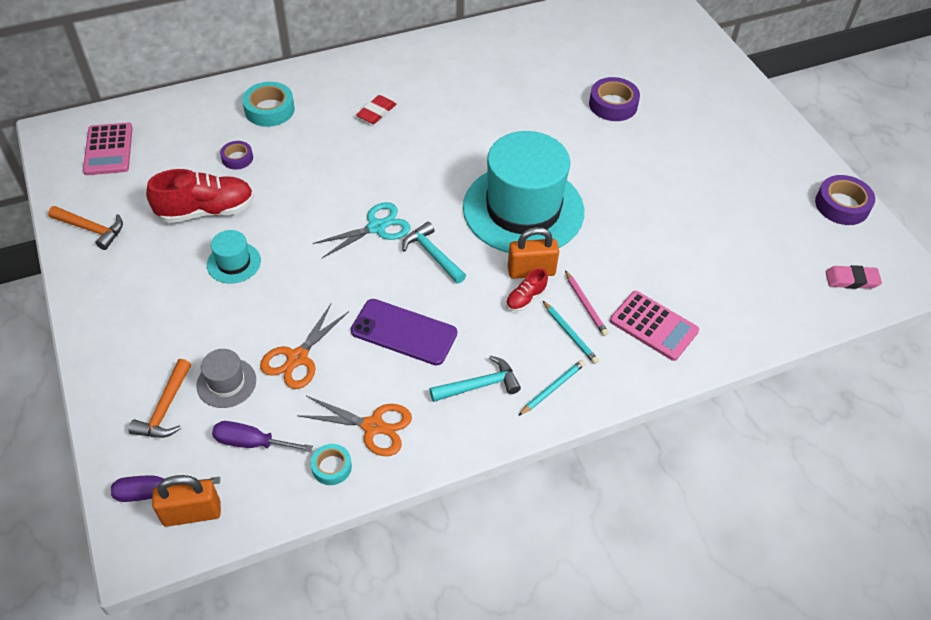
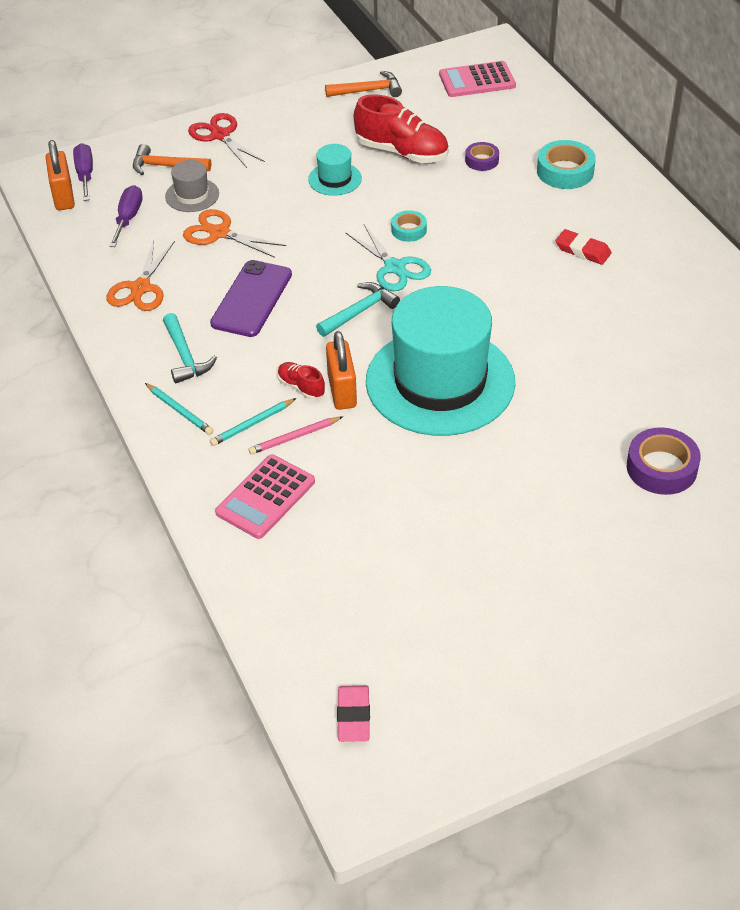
camera: 90 degrees right, 5 degrees down
(91, 229) = (368, 91): orange hammer -> orange hammer turned 120 degrees counterclockwise
(123, 357) = (220, 135): none -> red scissors
(206, 211) = (402, 152): red shoe -> red shoe turned 45 degrees counterclockwise
(331, 467) = (99, 267): turquoise tape -> turquoise tape (409, 230)
(842, 205) = (502, 727): purple tape -> none

